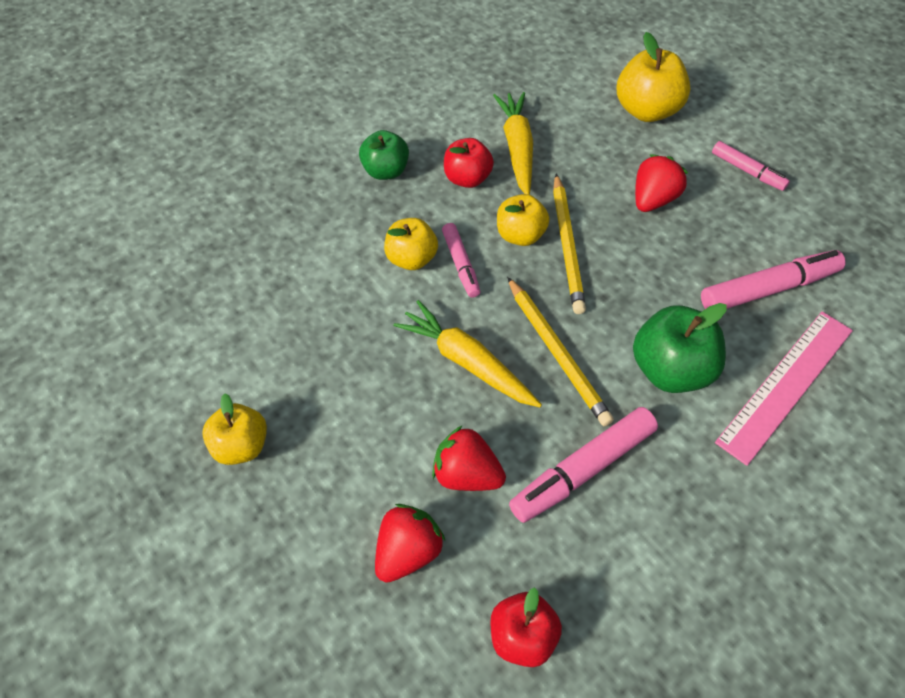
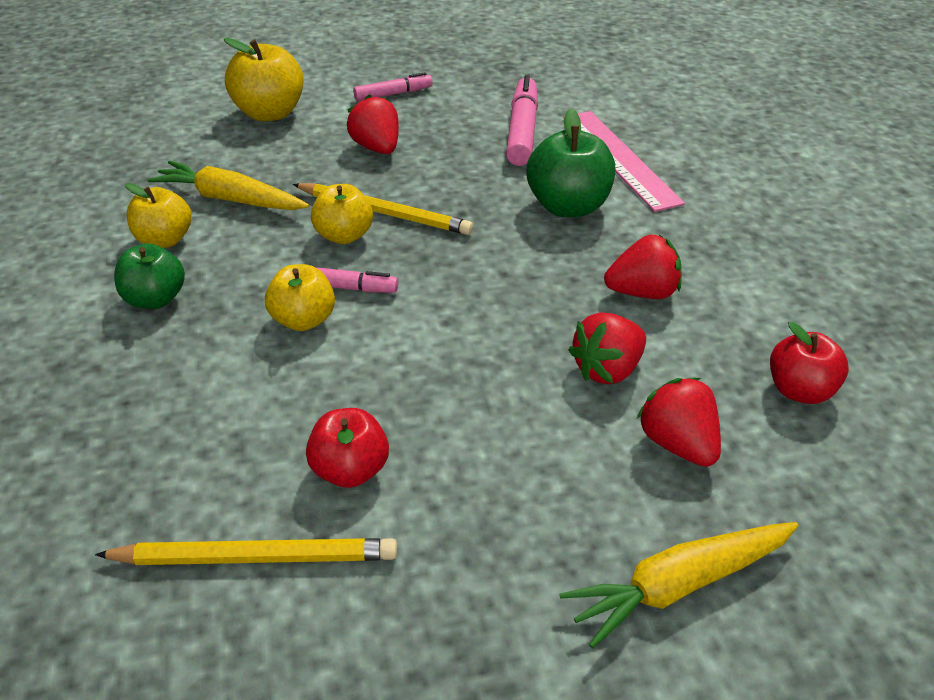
camera: 65 degrees left, 15 degrees down
(241, 446) = (460, 557): yellow apple -> yellow apple (164, 240)
(467, 178) = (233, 244): red apple -> red apple (350, 470)
(467, 362) = (472, 324): yellow carrot -> yellow carrot (679, 585)
(557, 352) = (504, 262): yellow pencil -> yellow pencil (255, 556)
(582, 470) = (642, 292): pink marker -> red strawberry

